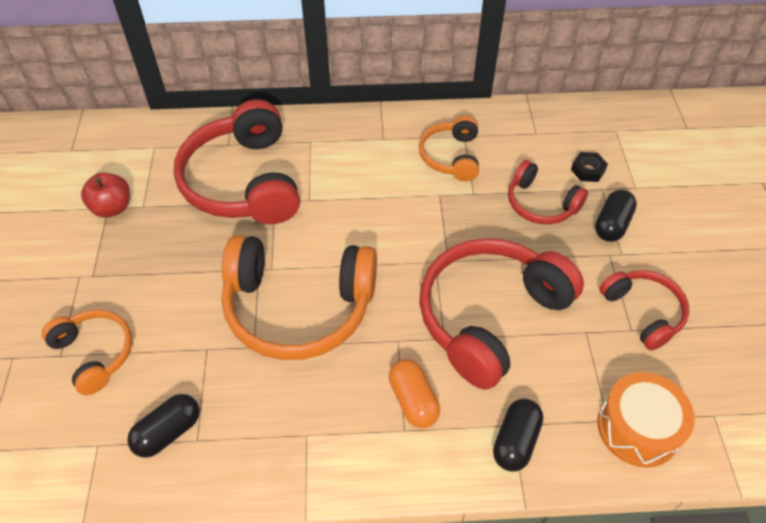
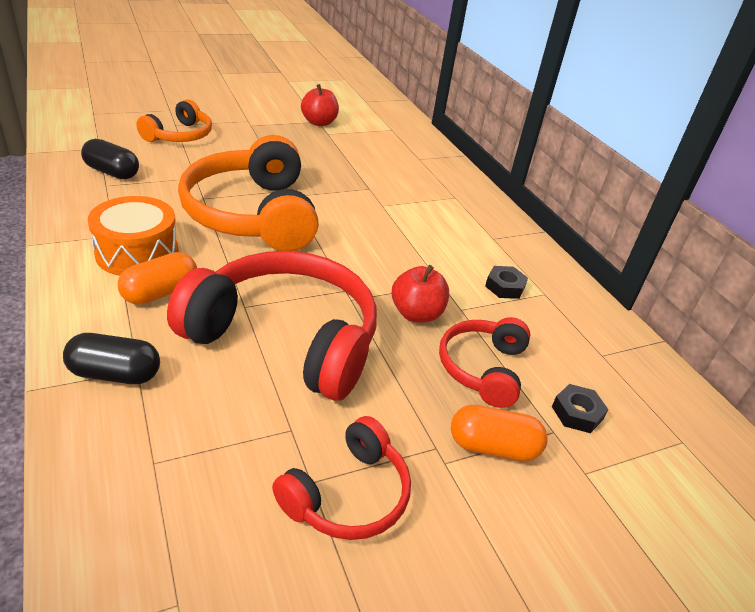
camera: 65 degrees right, 15 degrees down
(243, 181) = (382, 171): red headphones -> none
(451, 156) = (505, 287): orange headphones -> black nut
(474, 223) = (416, 314): none -> red apple
(612, 224) = (493, 447): black capsule -> orange capsule
(638, 428) = (144, 498): orange drum -> orange drum (137, 253)

